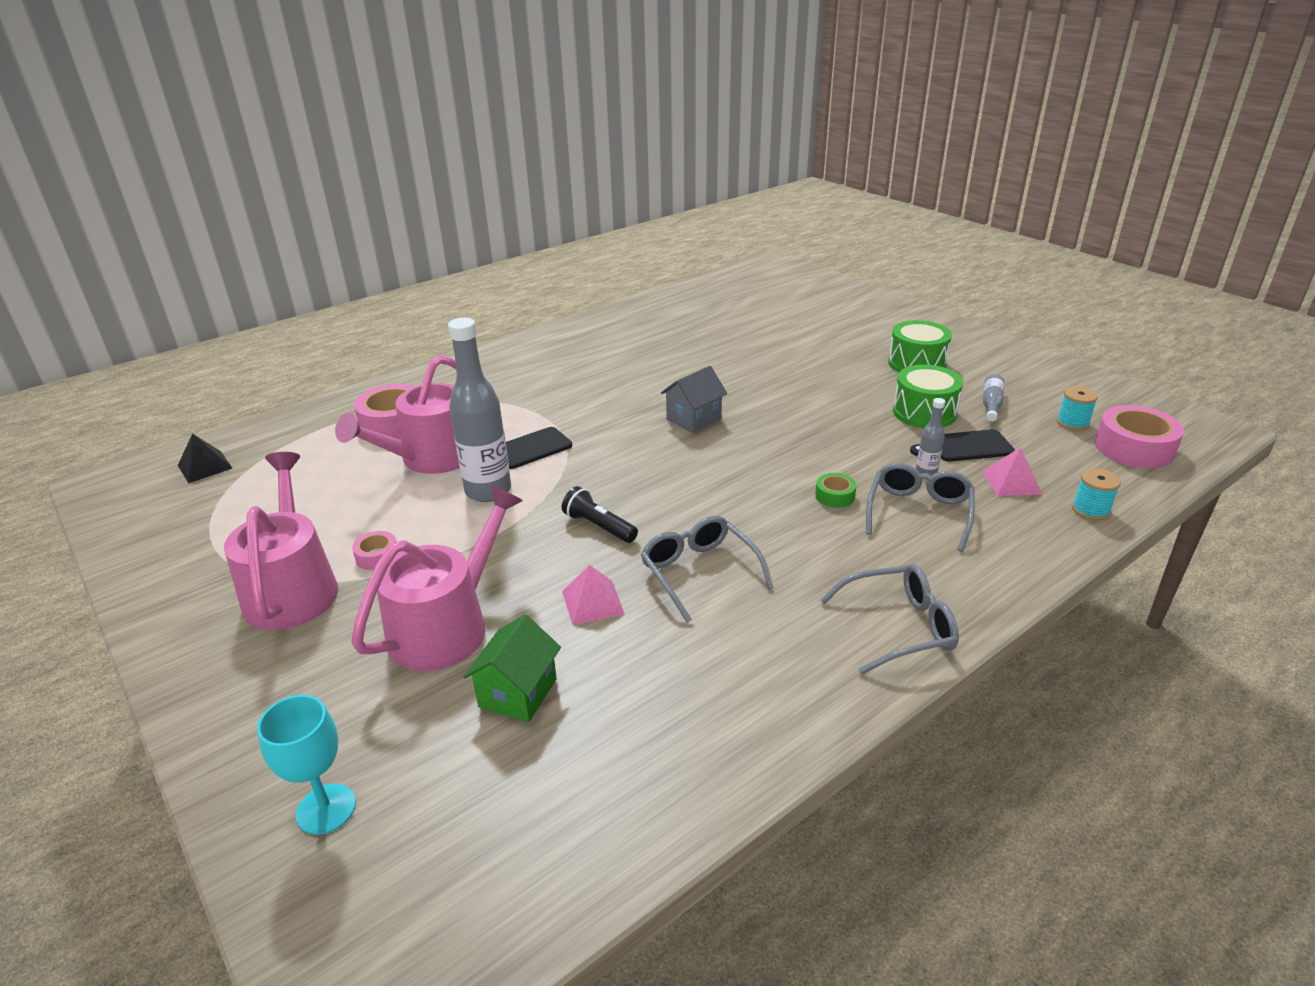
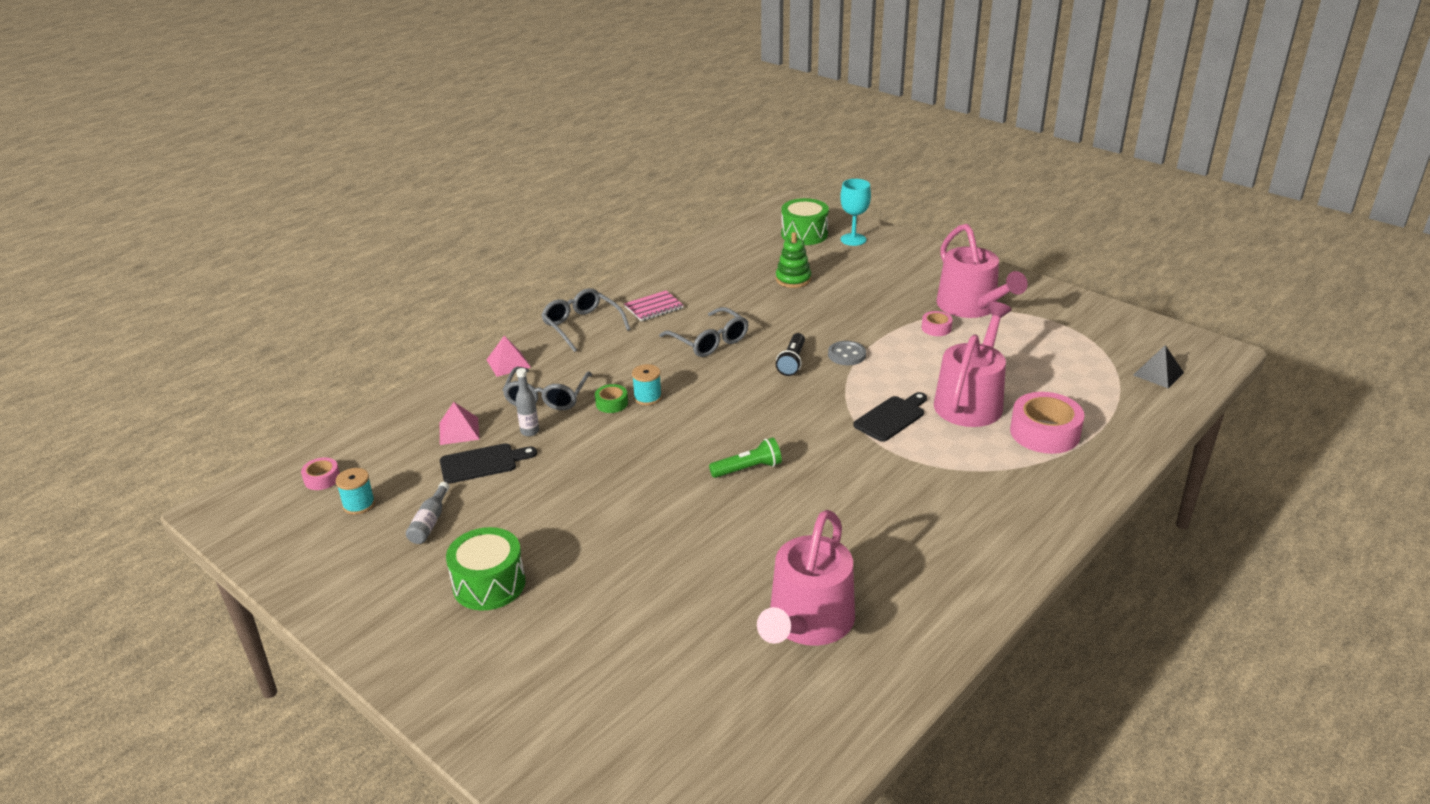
camera: 170 degrees right, 0 degrees up
(447, 626) = (855, 300): pink watering can -> pink watering can (808, 622)
(488, 491) = (896, 378): grey bottle -> none
(518, 693) = (793, 279): green house -> green stacking toy
(524, 529) = (846, 355): none -> grey button
(592, 602) = (773, 319): pink pyramid -> pink pyramid (508, 363)
(599, 526) = (792, 362): black flashlight -> black flashlight turned 75 degrees clockwise
(693, 419) = (748, 469): grey house -> green flashlight
(779, 654) = (654, 307): none -> pink notebook
(897, 627) = (582, 326): grey glasses -> grey glasses turned 75 degrees clockwise
(924, 412) = (507, 502): green drum -> green drum (804, 234)
(1090, 510) = (409, 413): turquoise spool -> turquoise spool (647, 397)
(1134, 448) = (322, 479): pink tape -> pink tape, size x0.50

